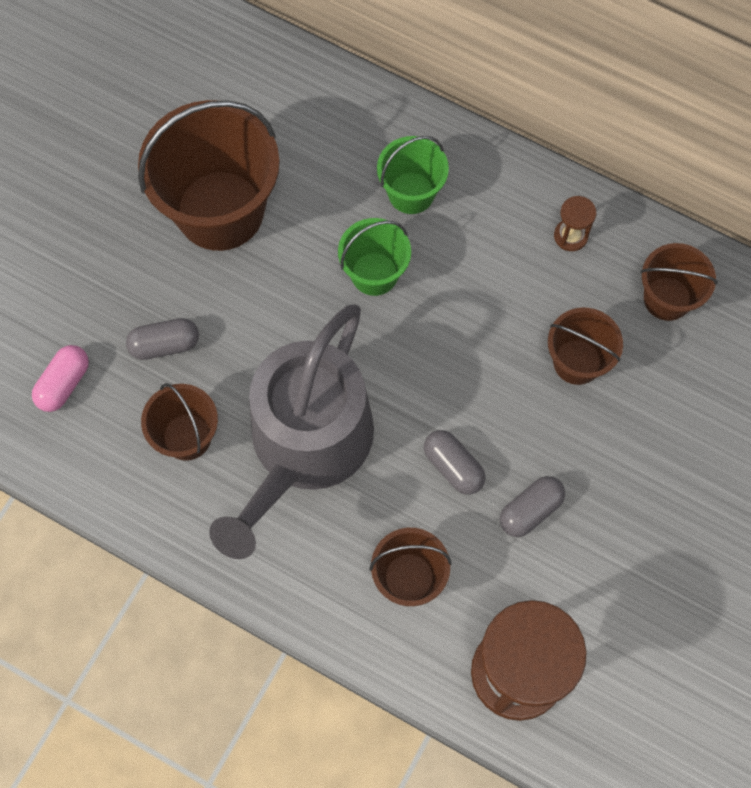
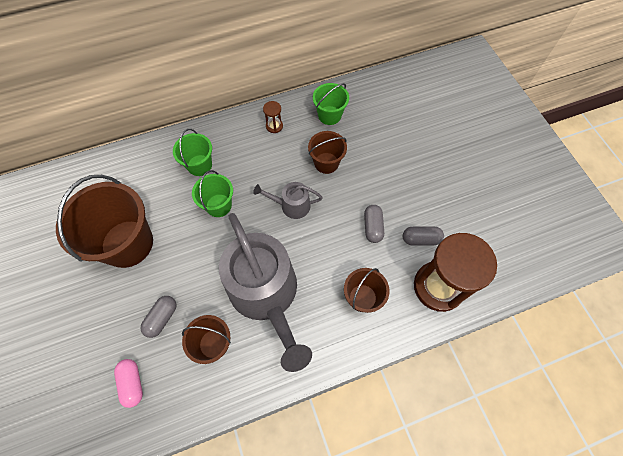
camera: 50 degrees left, 5 degrees down
(453, 466) = (329, 241): grey capsule -> grey capsule (420, 239)
(462, 370) = (291, 205): none -> grey watering can
(667, 298) = (329, 115): brown bucket -> green bucket

